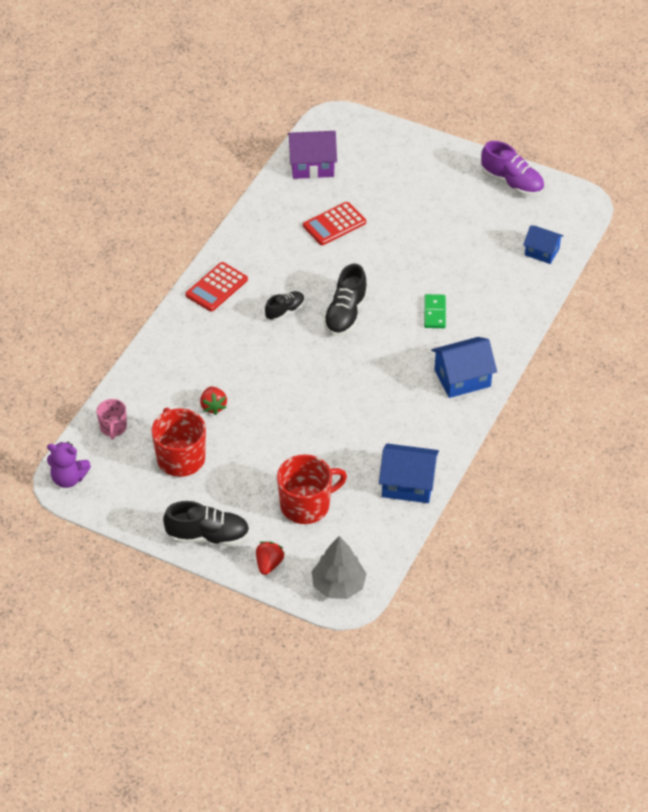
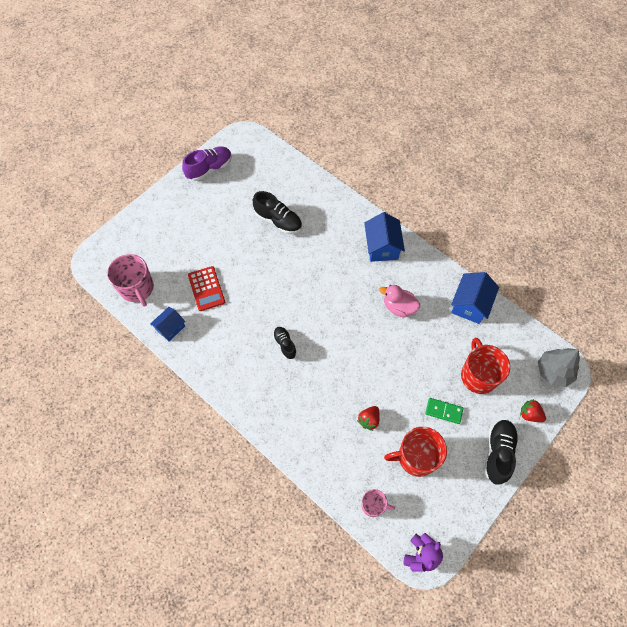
camera: 75 degrees left, 15 degrees up
(213, 406) = (369, 420): red strawberry -> red strawberry turned 120 degrees clockwise
(216, 287) = (243, 389): red calculator -> none
(312, 165) = (137, 288): purple house -> pink mug
(345, 314) = (301, 304): black shoe -> black shoe (278, 221)
(376, 410) = (398, 307): none -> pink duck
(434, 313) = (317, 247): green domino -> green domino (443, 411)
(542, 252) = (280, 170): blue house -> blue house (170, 328)

